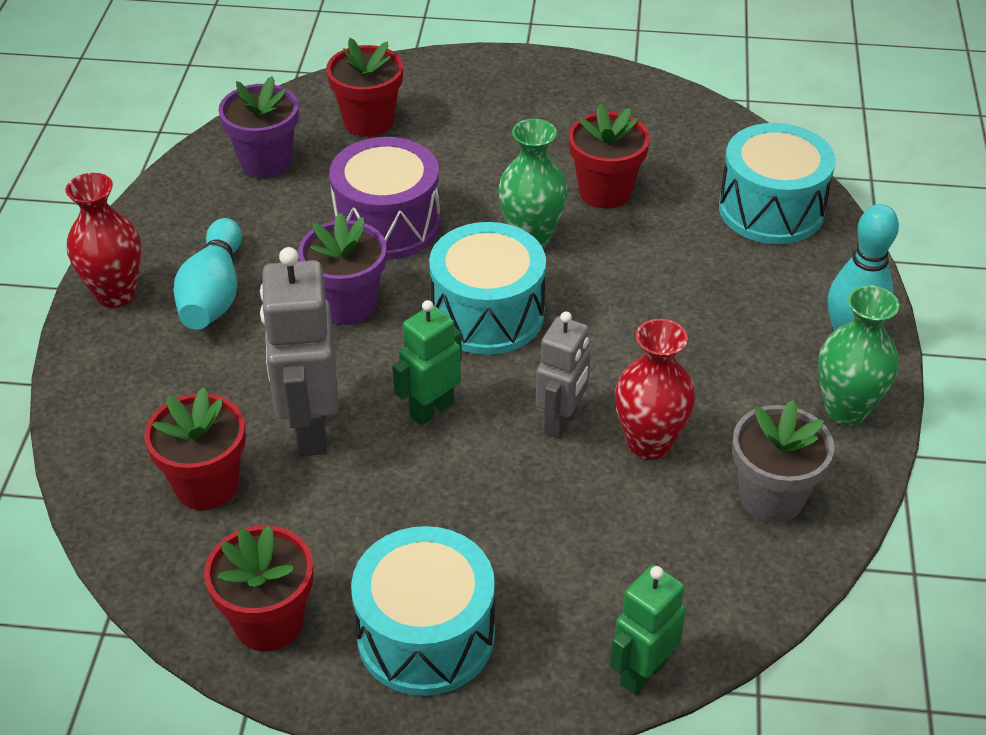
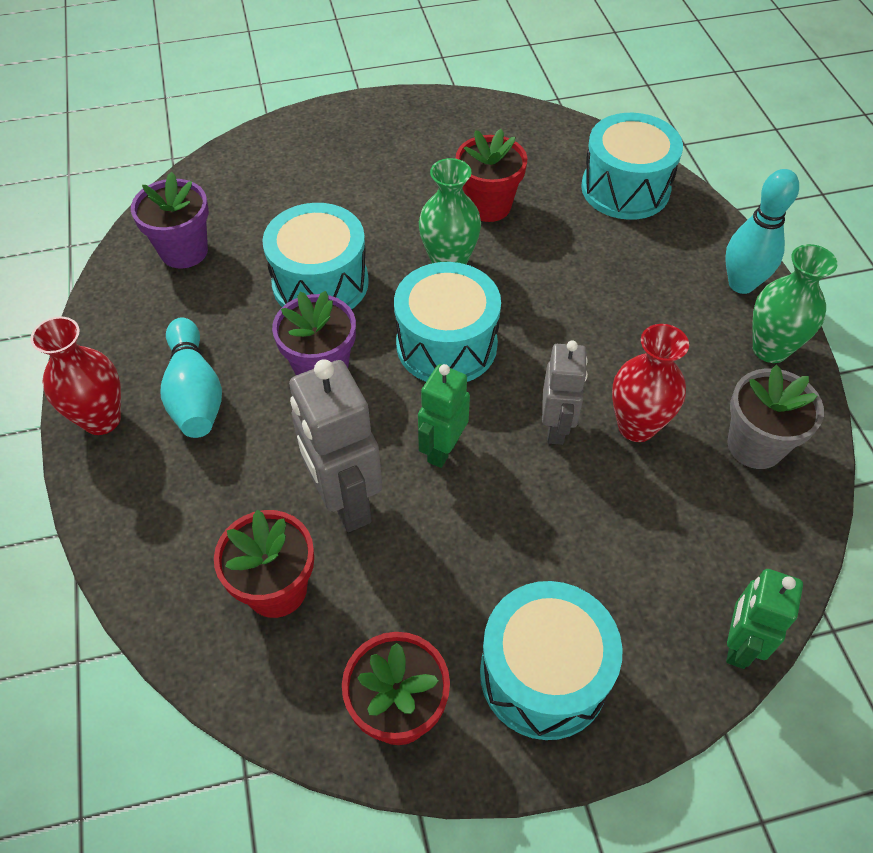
camera: 20 degrees left, 10 degrees up
(368, 121) = (258, 191): red flower pot -> none
(387, 224) = (320, 283): purple drum -> turquoise drum

